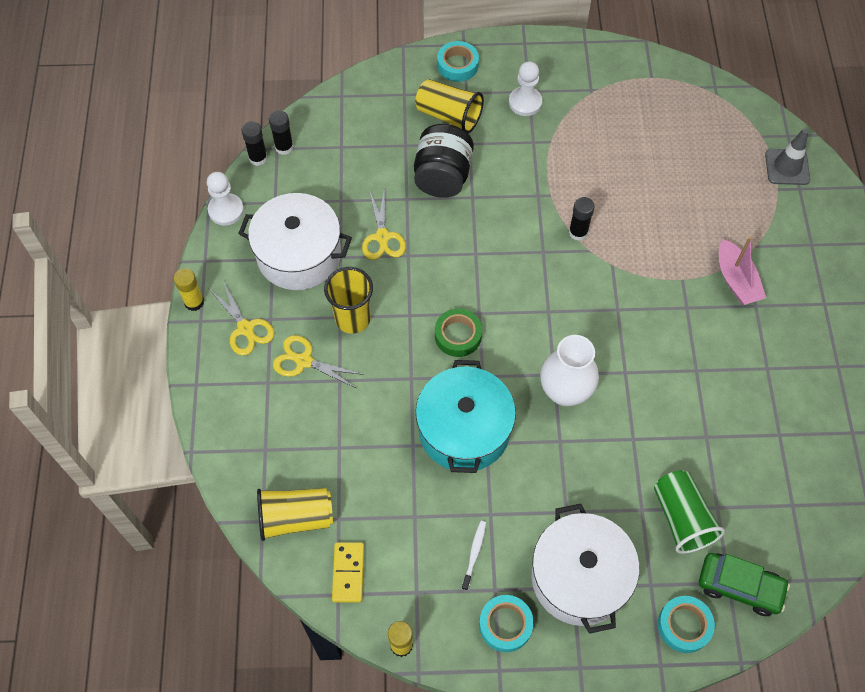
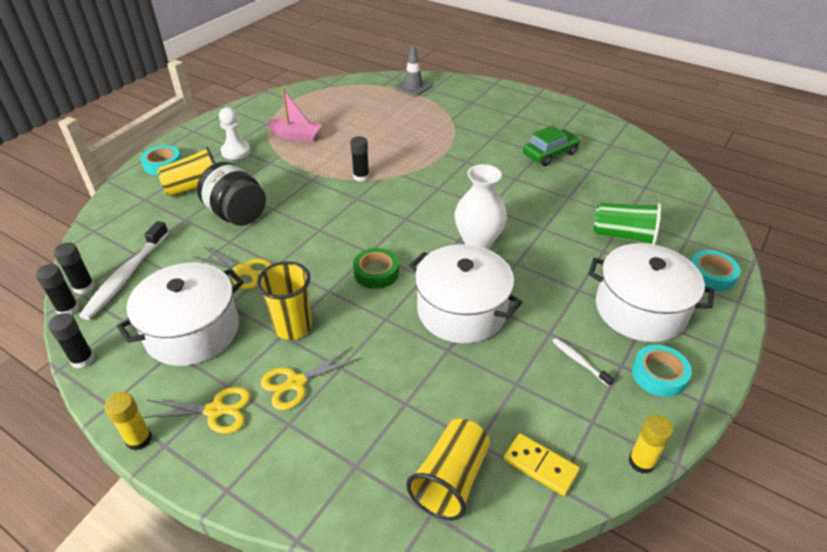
camera: 55 degrees left, 20 degrees down
(226, 210) = (82, 359): white pawn -> black glue stick
(315, 163) = (126, 276): none -> white toothbrush
(464, 430) = (461, 310): turquoise pot -> white pot
(736, 280) = (467, 136): pink boat -> pink boat (296, 136)
(739, 586) = (693, 235): green car -> green car (550, 154)

